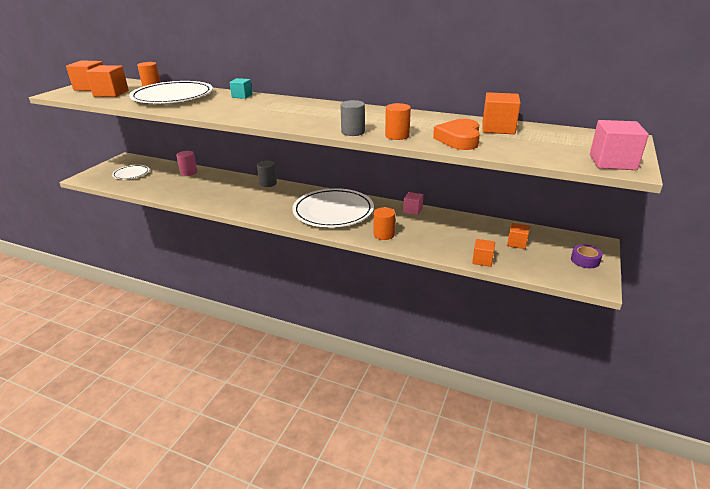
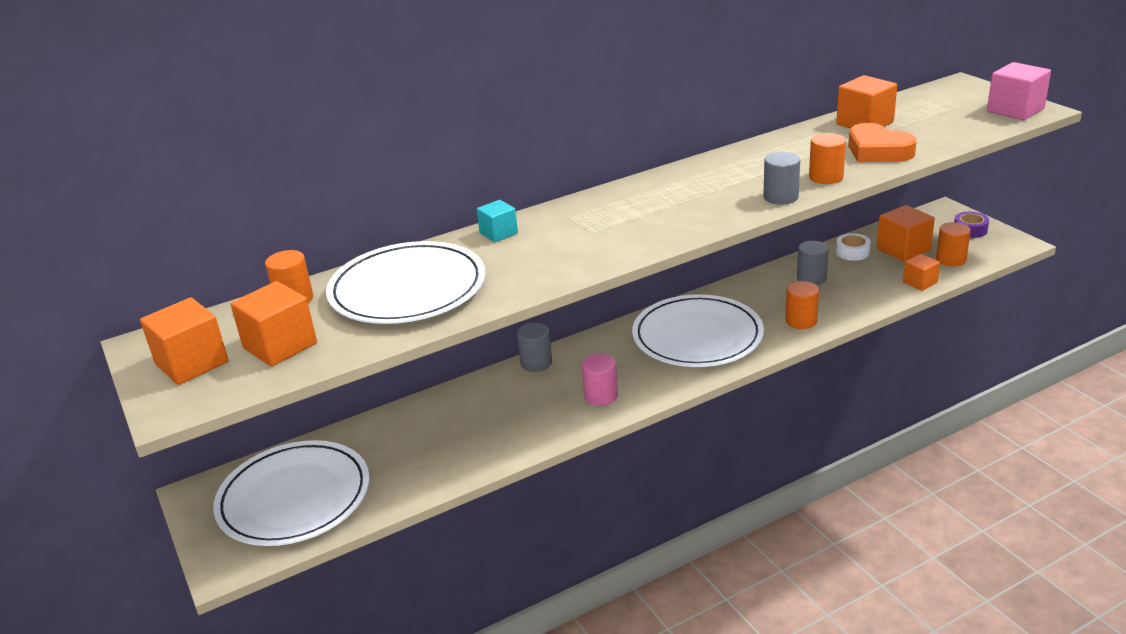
camera: 50 degrees left, 0 degrees up
(131, 174) = (294, 498): white plate -> white plate, size x1.97
(188, 172) = (383, 430): pink cylinder -> pink cylinder (601, 396)
(412, 210) = (759, 280): pink cube -> none
(436, 224) = (811, 278): none -> grey cylinder
(487, 228) = (852, 252): none -> white tape
(517, 243) = (903, 249): orange cube -> orange cube, size x1.65
(530, 263) = (951, 259): none -> orange cylinder

